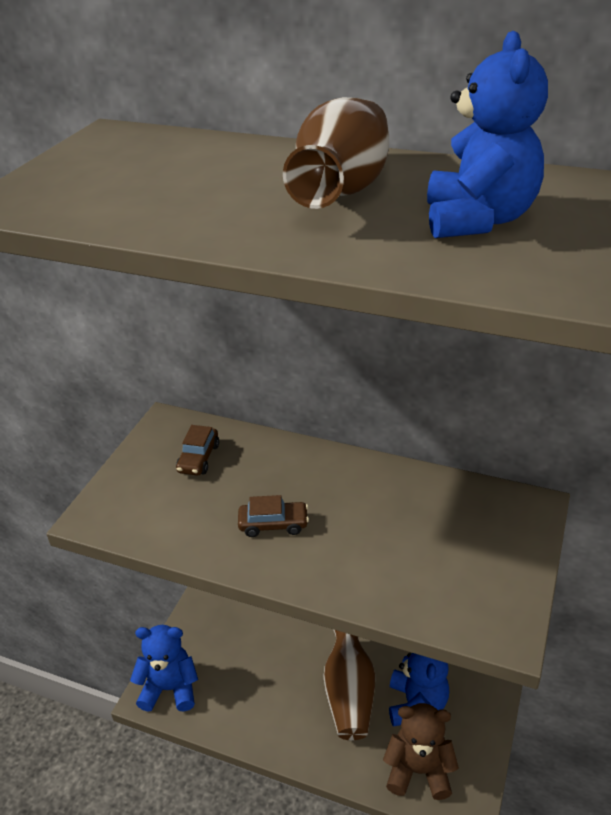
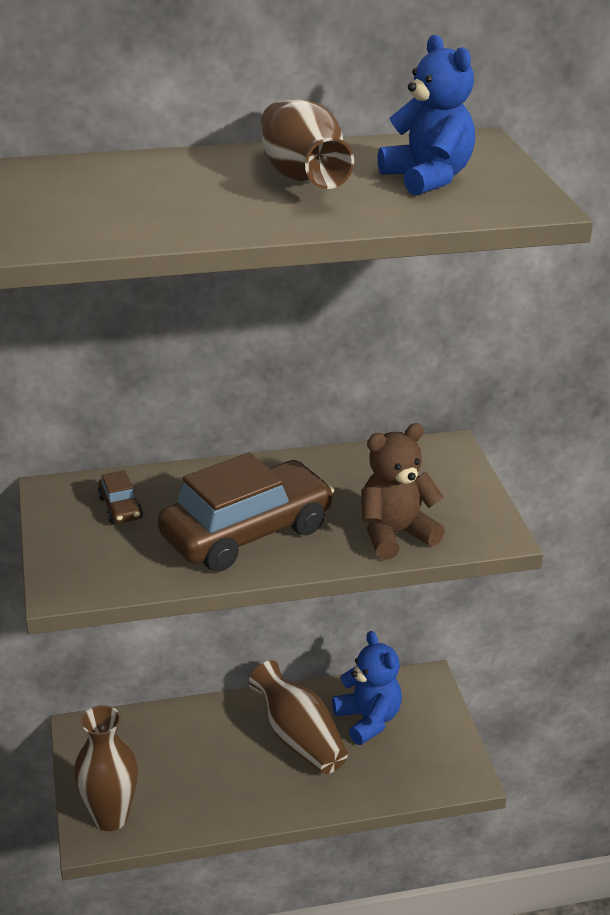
camera: 35 degrees left, 5 degrees down
(170, 688) = (110, 817): blue teddy bear -> brown vase
(273, 524) = (247, 533): brown car -> brown car, size x2.41
(418, 770) = (406, 768): brown teddy bear -> brown teddy bear (395, 534)

